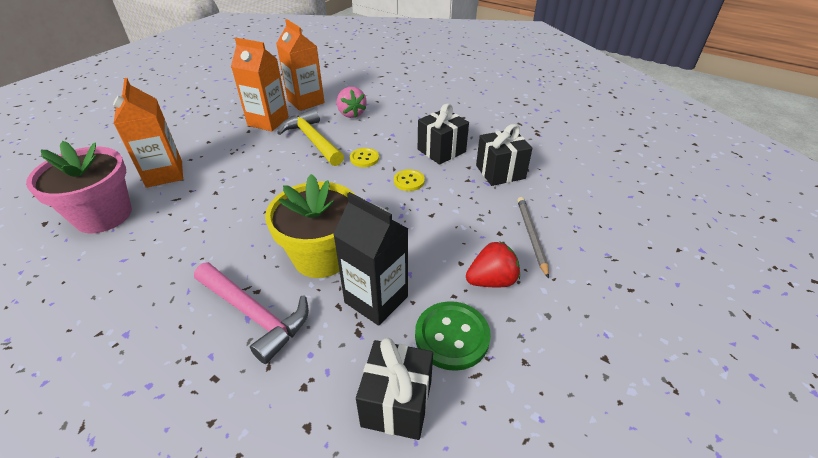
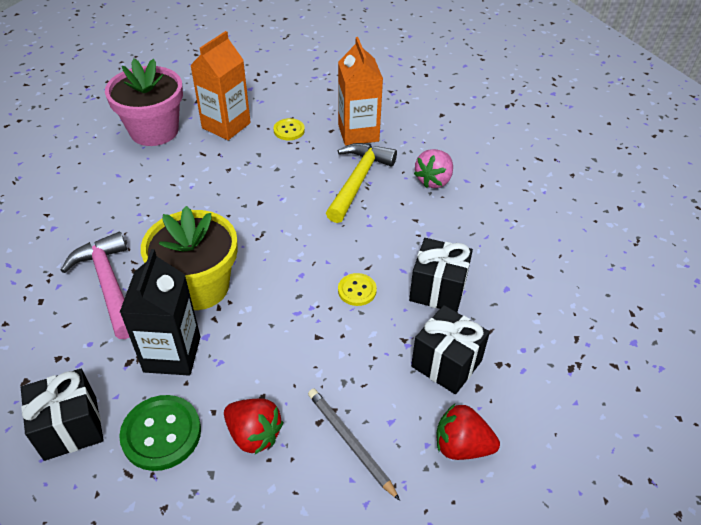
camera: 55 degrees right, 5 degrees up
(254, 314) = (109, 284): pink hammer -> pink hammer turned 150 degrees clockwise
(306, 101) = (420, 135): orange carton -> none
(364, 158) = (364, 235): yellow button -> yellow button (289, 130)
(531, 236) = (350, 443): grey pencil -> grey pencil turned 90 degrees counterclockwise
(563, 192) = (461, 446): none -> red strawberry

